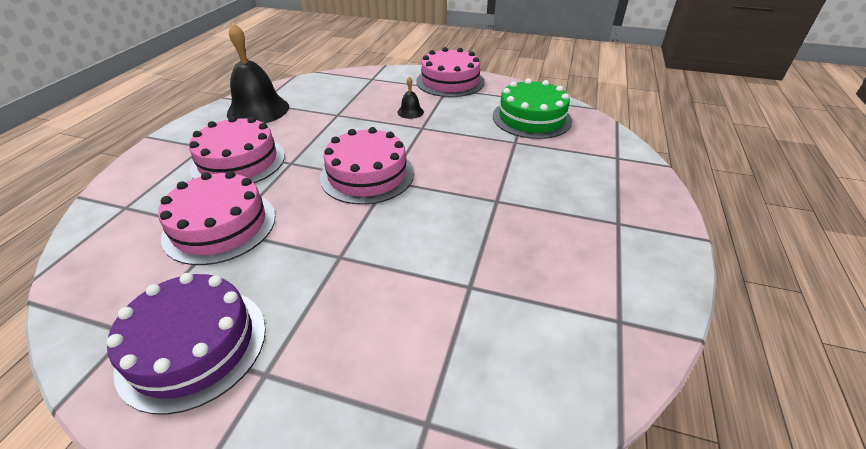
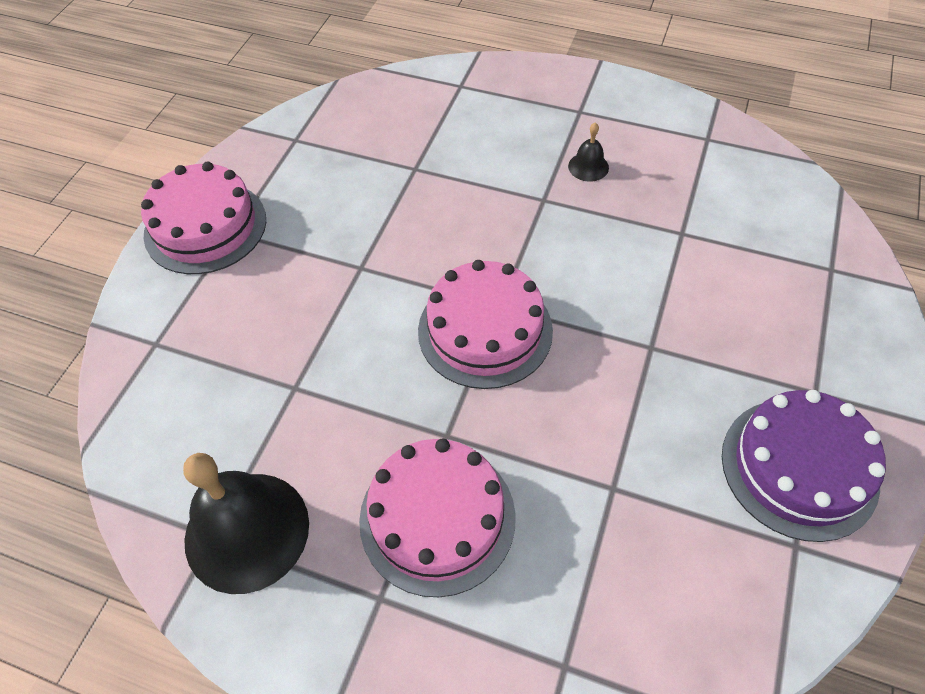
camera: 85 degrees left, 15 degrees up
(220, 226) = (604, 498): pink cake -> none
(410, 112) = (306, 282): black bell -> black bell (588, 166)
(531, 118) = (354, 144): green cake -> none

